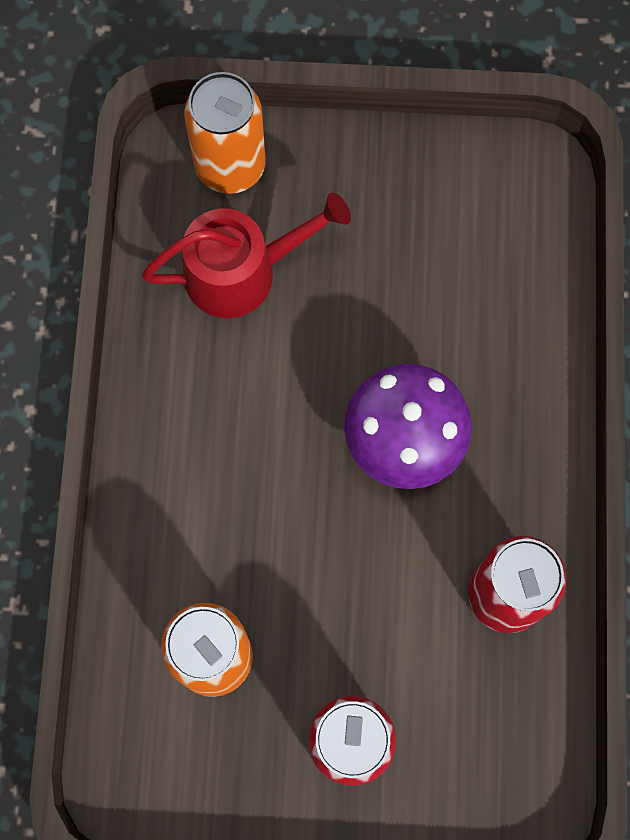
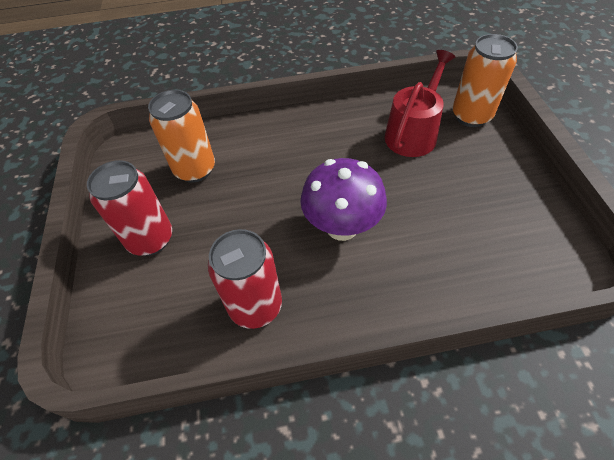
camera: 80 degrees right, 20 degrees down
(241, 272) = (413, 133): red watering can -> red watering can turned 120 degrees counterclockwise

